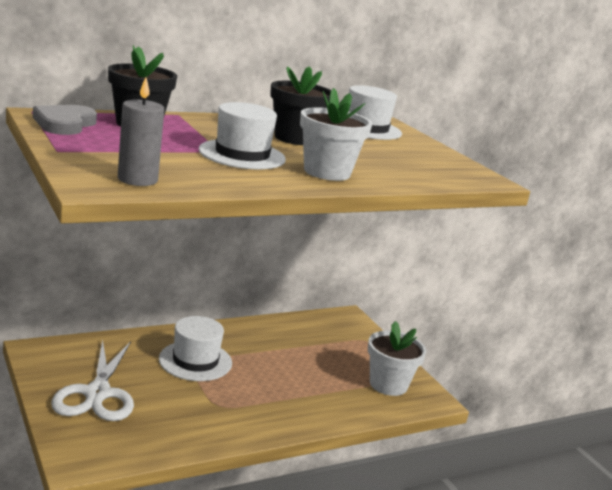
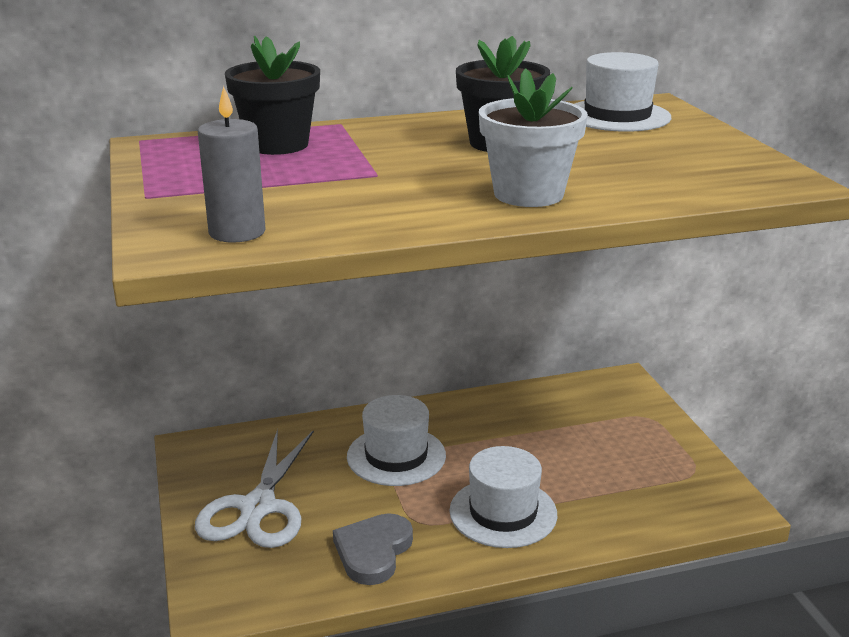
camera: 15 degrees right, 5 degrees up
(64, 124) = (175, 155): grey heart -> grey heart (373, 551)
(242, 155) = (408, 177): white hat -> white hat (503, 512)
(388, 385) = (669, 485): white flower pot -> none

